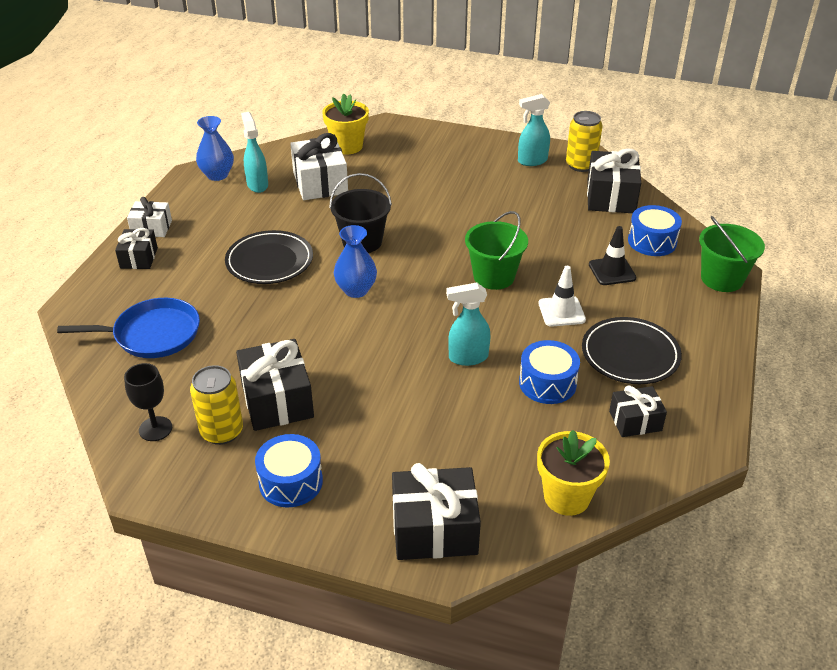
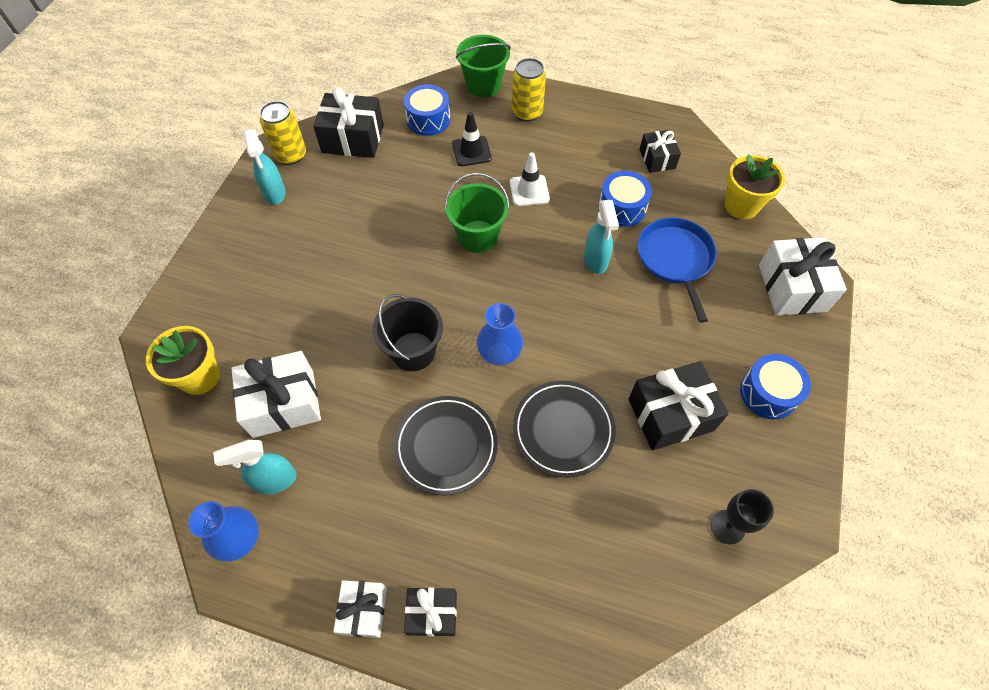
camera: 90 degrees left, 20 degrees up
(152, 334) = (582, 561): blue pan -> blue pan (675, 259)
(222, 431) = (720, 460): yellow can -> yellow can (527, 113)
(434, 529) = (792, 288): black gift -> white gift
(630, 355) = (582, 153): black plate -> black plate (563, 430)

